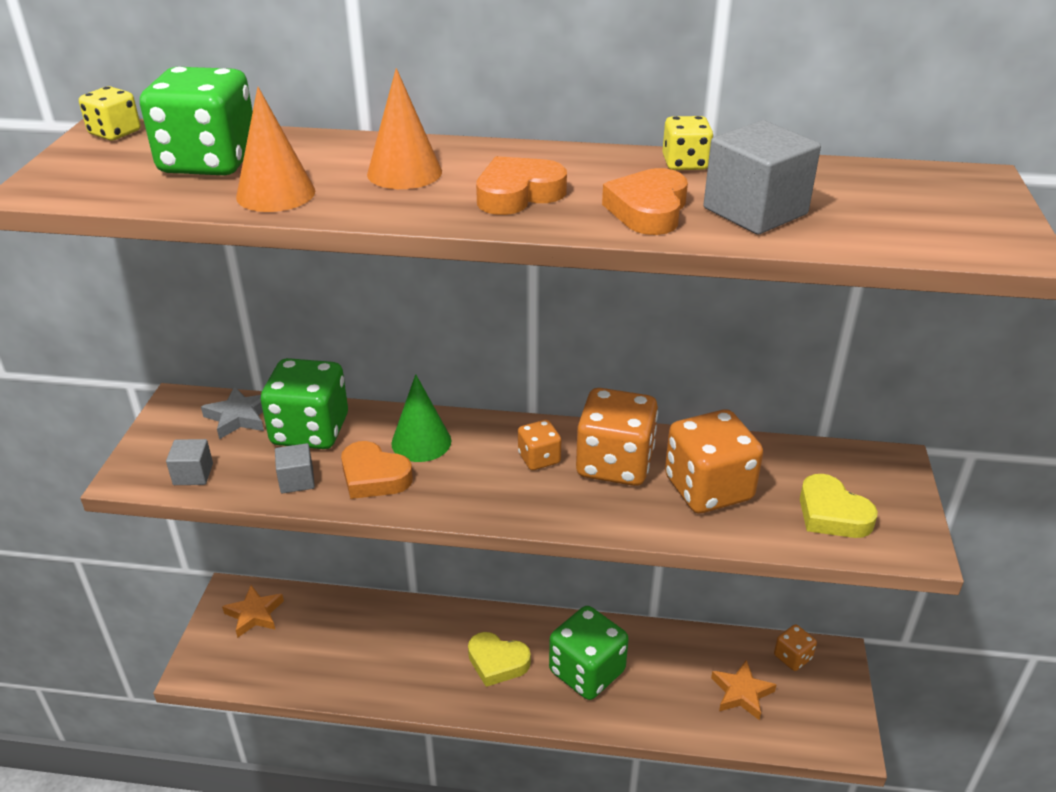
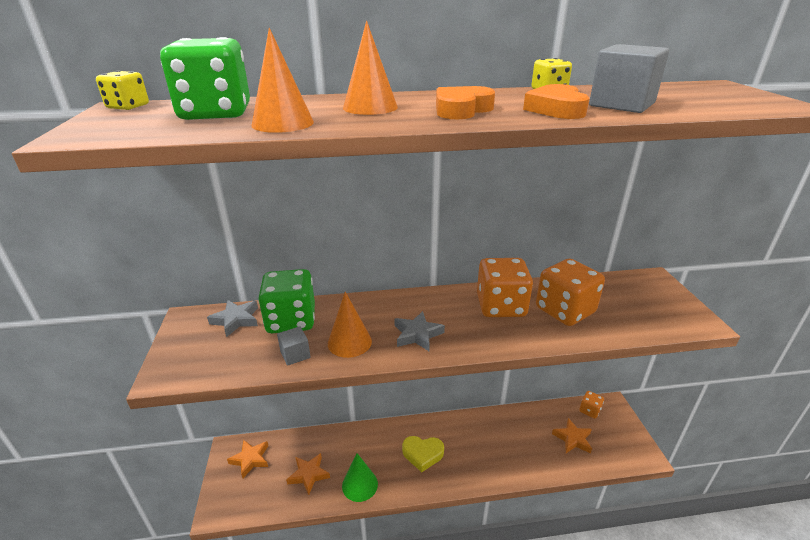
camera: 15 degrees left, 5 degrees down
(193, 474) = (214, 364): grey cube -> none
(326, 653) = (309, 474): none -> orange star
(374, 477) = (349, 342): orange heart -> orange cone
(421, 442) = (371, 314): green cone -> green cone (360, 484)
(471, 483) = (417, 334): none -> grey star
(539, 458) = (453, 311): orange dice -> none
(587, 671) = (479, 447): green dice -> none
(832, 514) = (643, 312): yellow heart -> none

